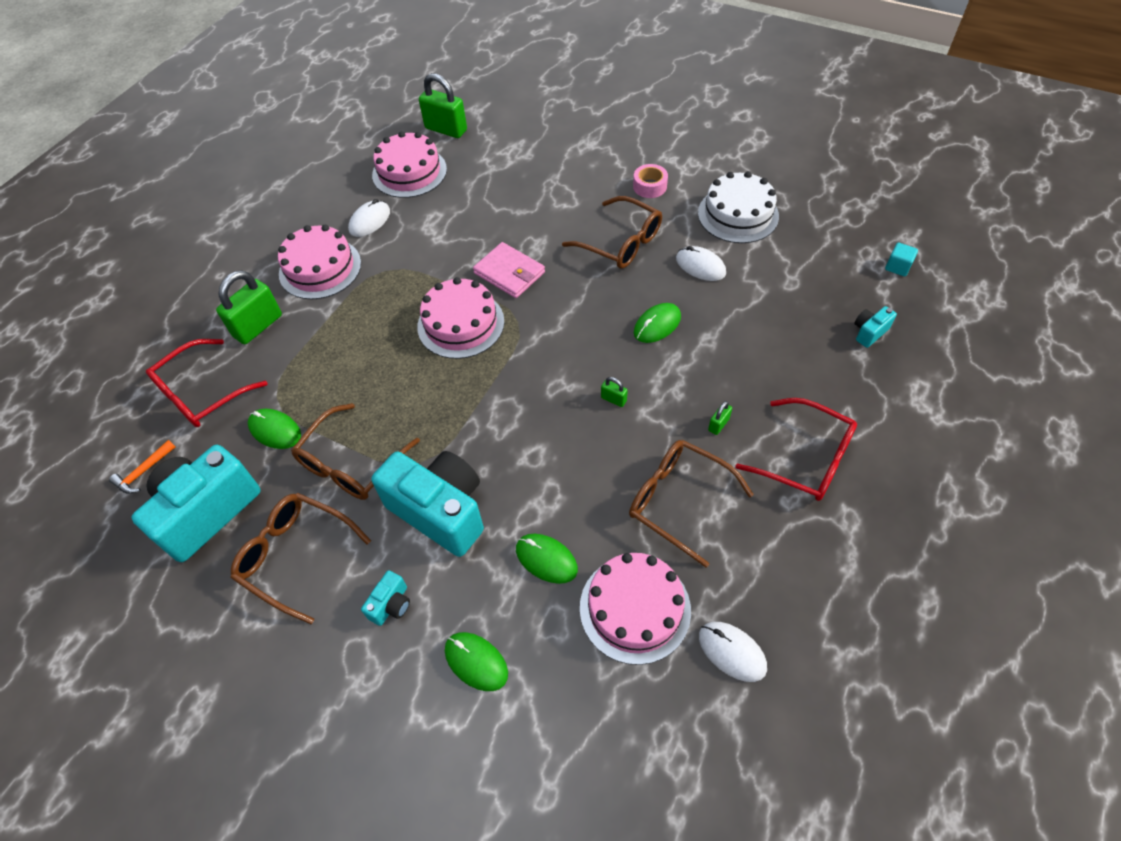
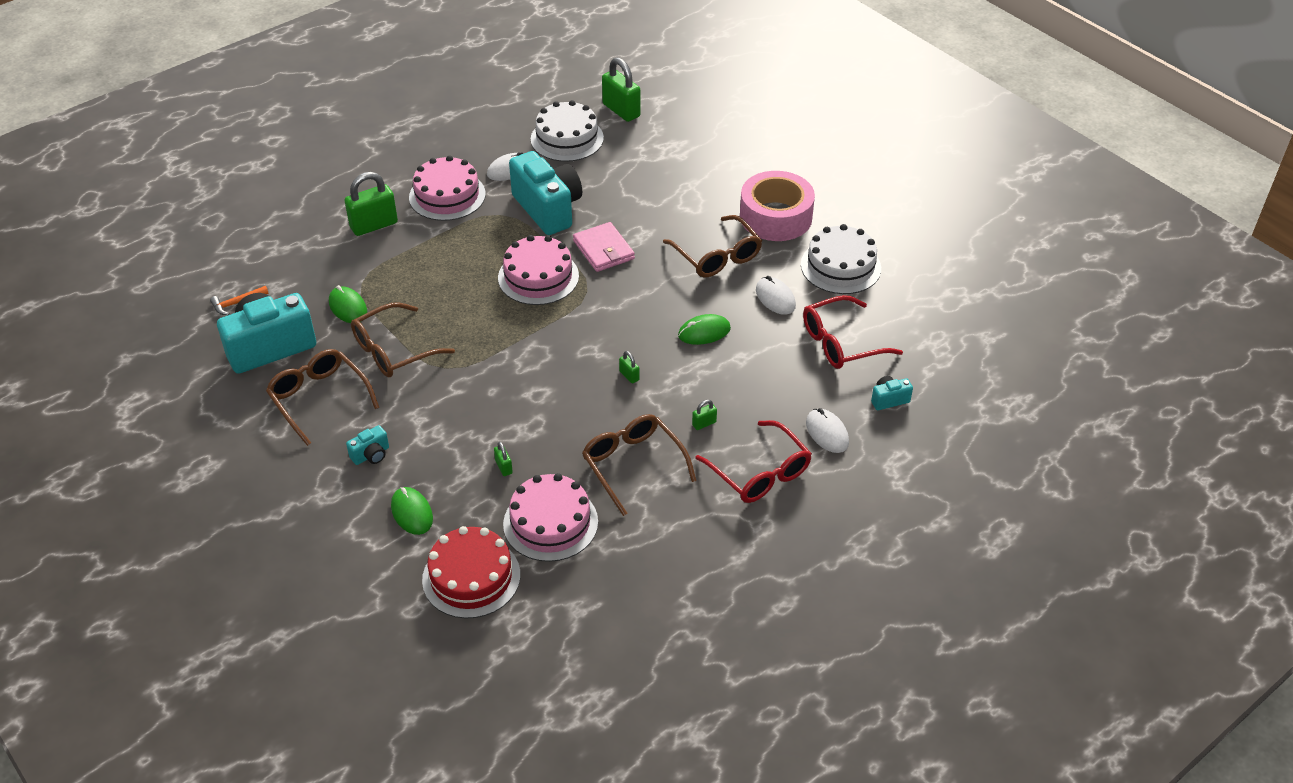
camera: 20 degrees right, 10 degrees down
(202, 393) = (306, 261): red glasses -> red glasses (841, 342)
(409, 172) = (567, 138): pink cake -> white cake
(440, 511) = (442, 407): turquoise camera -> turquoise camera (548, 209)
(546, 559) = (504, 467): green mouse -> green padlock
(588, 719) = (471, 577): none -> red cake
(650, 186) = (775, 217): pink tape -> pink tape, size x2.14
(732, 652) = (606, 576): white mouse -> white mouse (827, 433)
(897, 267) = (957, 357): turquoise cube -> none

